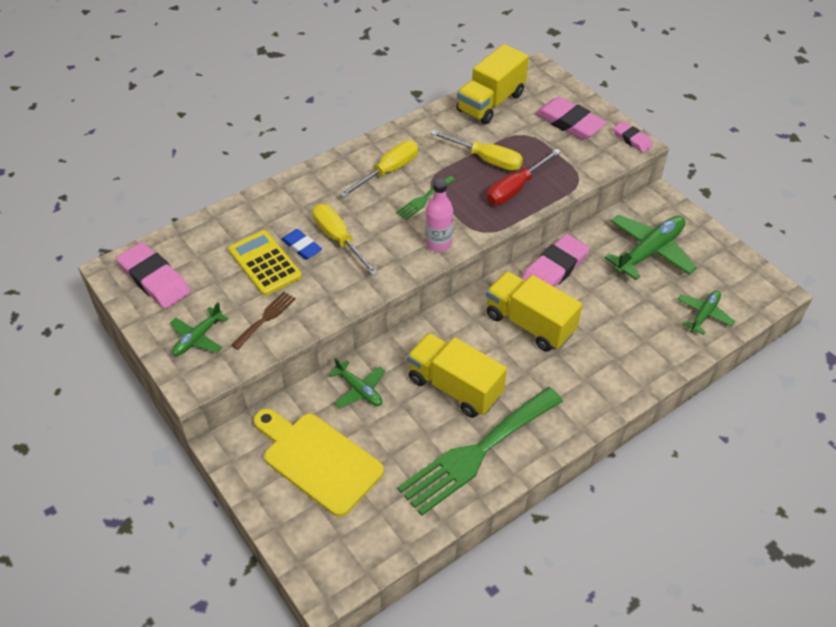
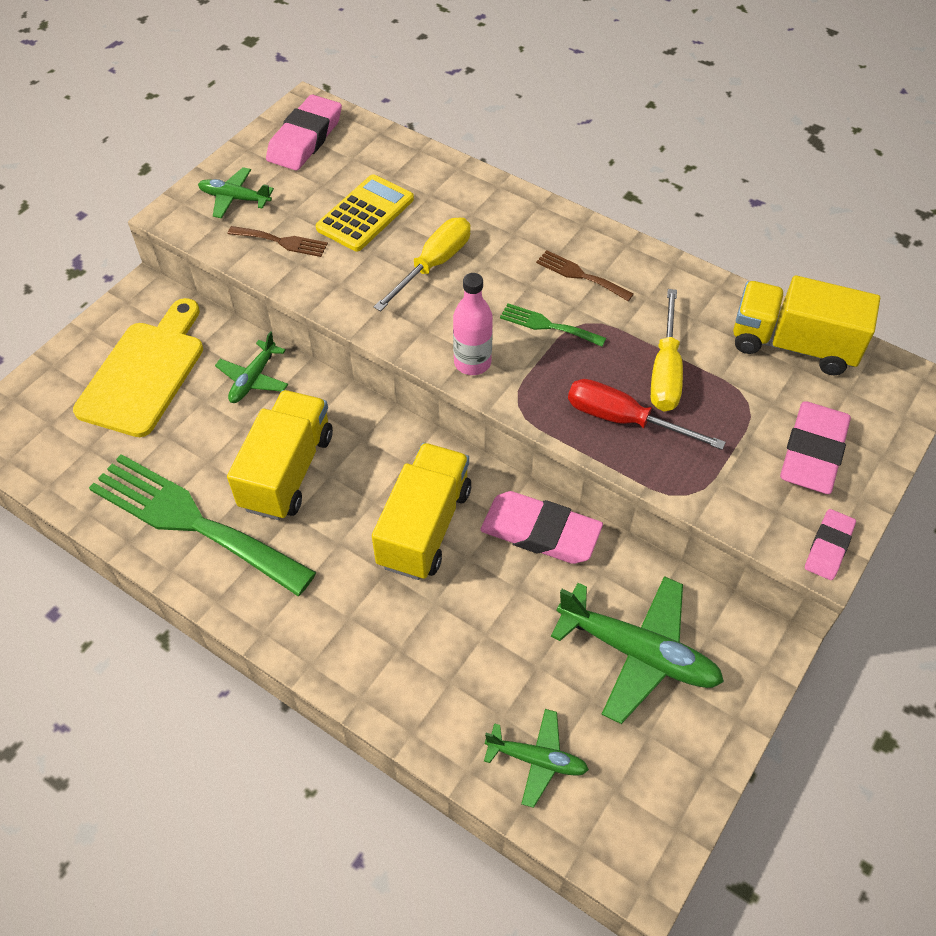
camera: 70 degrees right, 5 degrees up
(301, 247) = (406, 236): blue eraser -> none
(388, 171) = (580, 275): yellow screwdriver -> brown fork

